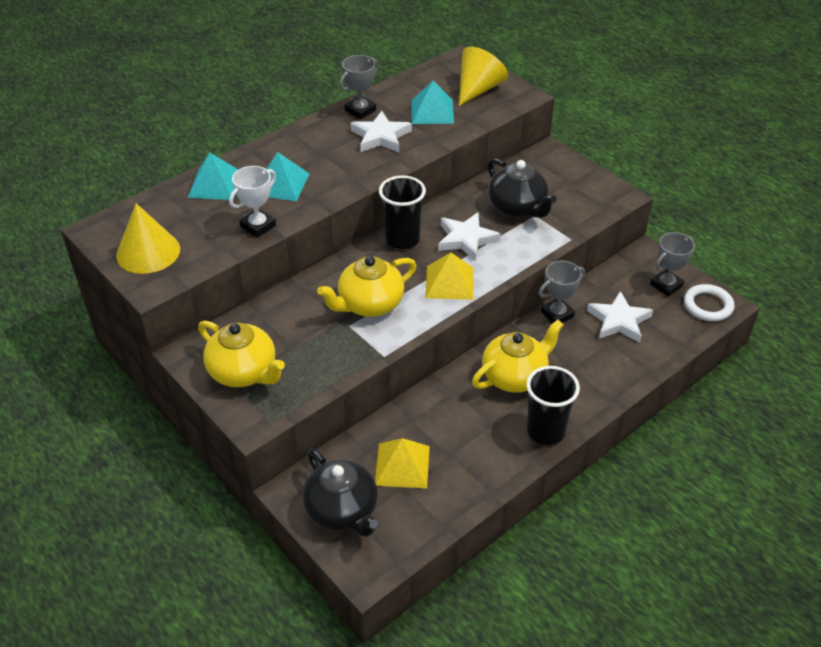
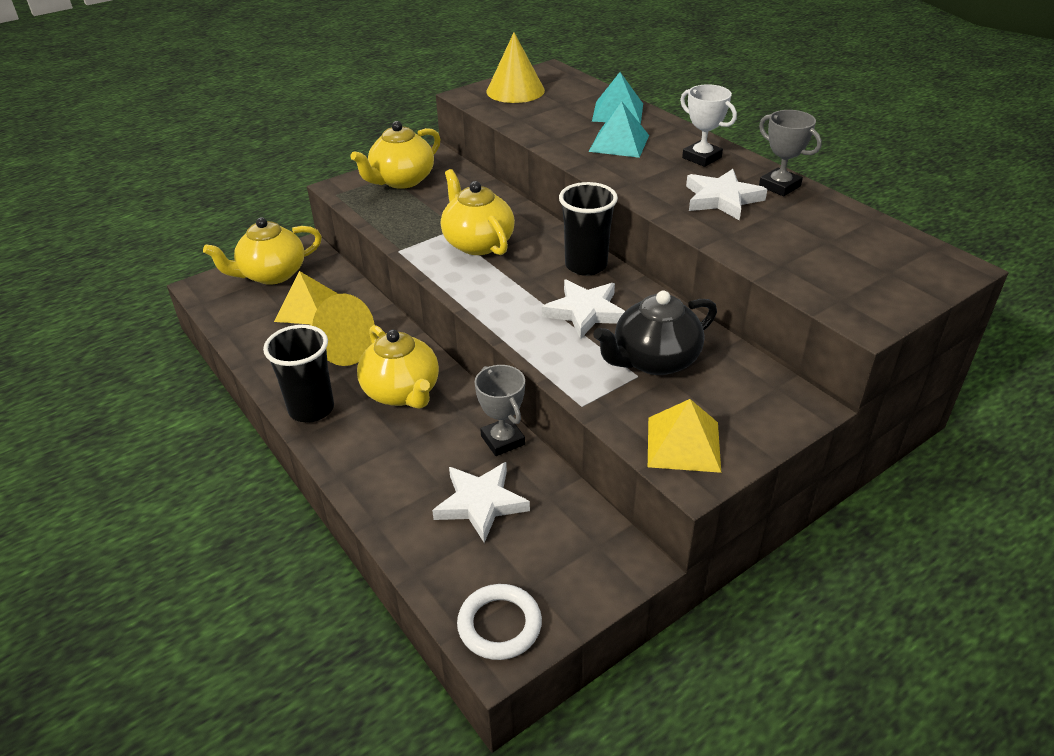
camera: 95 degrees right, 5 degrees down
(258, 226) = (547, 134): white trophy -> white trophy (701, 158)
(342, 510) = (272, 274): black teapot -> yellow teapot
(432, 111) = (792, 237): turquoise pyramid -> none
(449, 282) = (504, 295): yellow pyramid -> yellow pyramid (683, 444)
(478, 89) = (868, 278): yellow cone -> yellow cone (340, 349)
(666, 285) = (553, 576): grey trophy -> none

